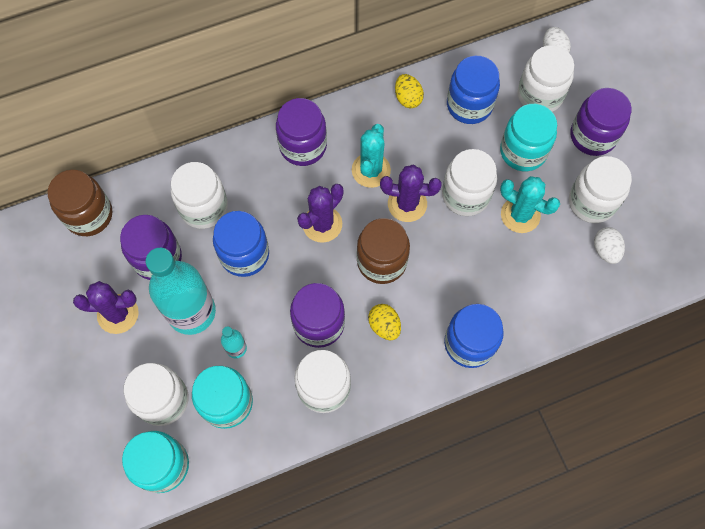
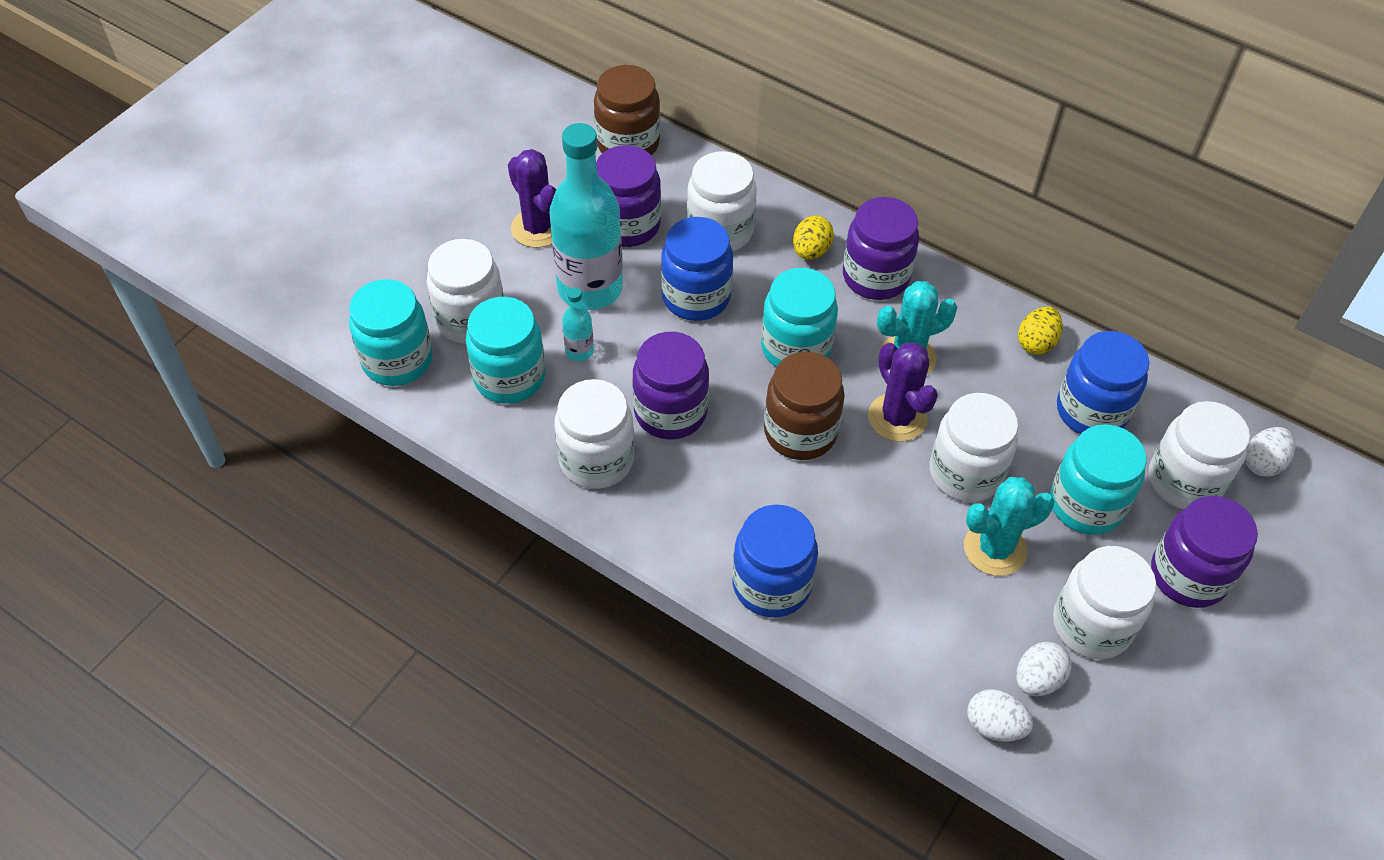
camera: 55 degrees right, 15 degrees down
(322, 224) = (795, 348): purple cactus -> turquoise jar
(384, 326) = (721, 479): yellow egg -> yellow egg (811, 251)
(520, 215) = (995, 549): turquoise cactus -> turquoise cactus turned 75 degrees clockwise
(617, 289) = (994, 725): none -> white egg

